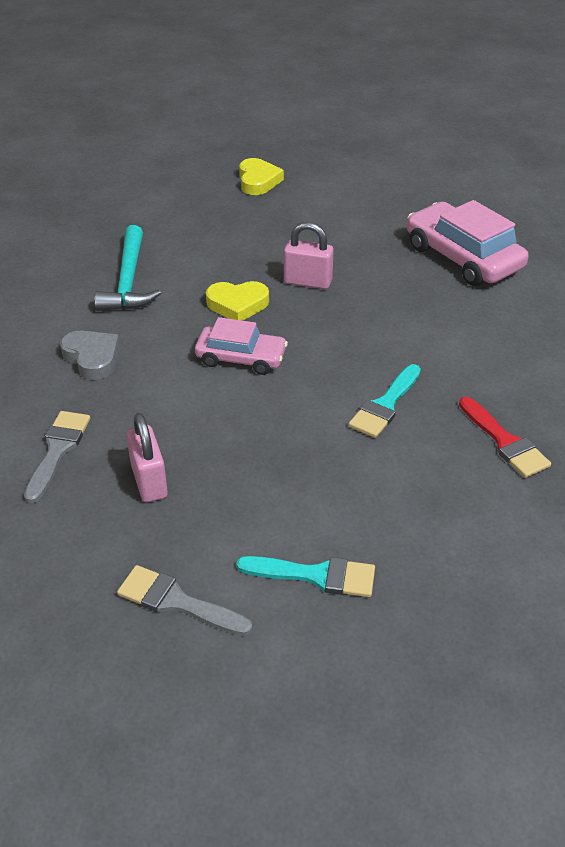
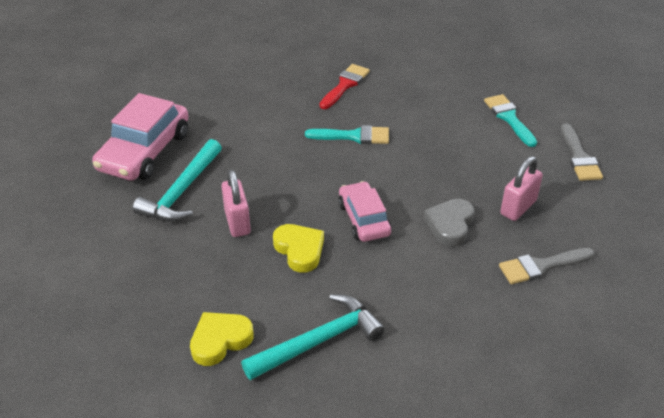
camera: 120 degrees left, 0 degrees up
(92, 358) = (438, 304): grey heart -> grey heart (450, 225)
(258, 181) = (68, 332): yellow heart -> yellow heart (220, 340)
(380, 263) = (181, 191): none -> turquoise hammer

